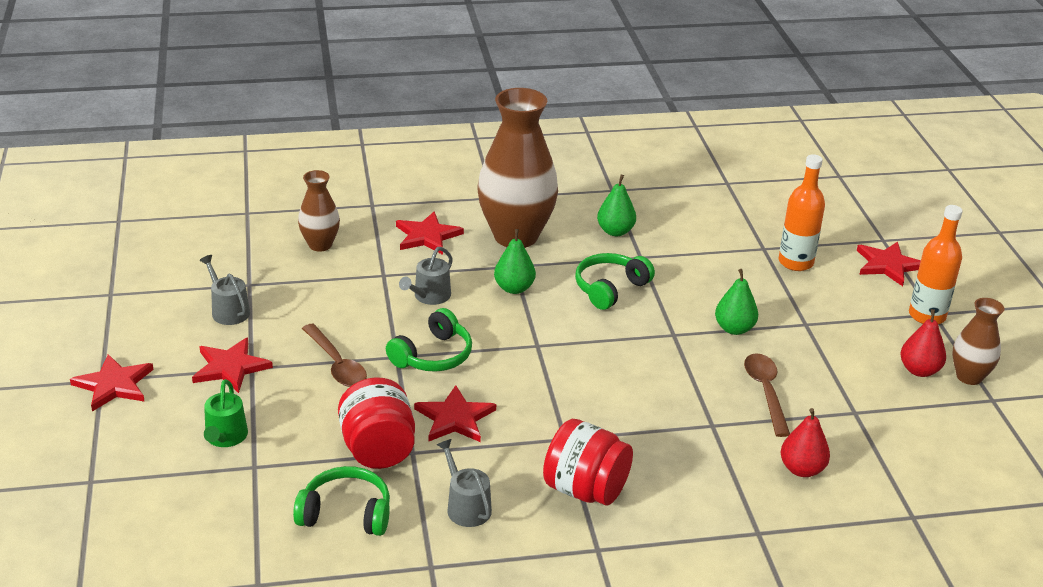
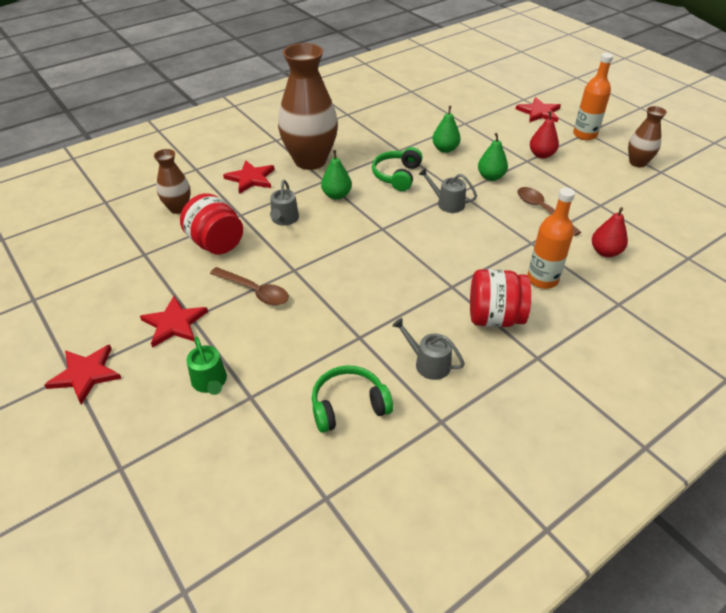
camera: 25 degrees left, 10 degrees up
(228, 310) = (141, 279): grey watering can -> grey watering can (447, 203)
(378, 449) = (334, 345): red jar -> red jar (216, 243)
(433, 355) = (318, 260): green headphones -> none
(455, 418) = (369, 300): red star -> none
(615, 231) = (370, 139): green pear -> green pear (445, 149)
(795, 262) = (489, 126): orange bottle -> orange bottle (542, 279)
(919, 370) = (610, 168): red pear -> red pear (541, 155)

